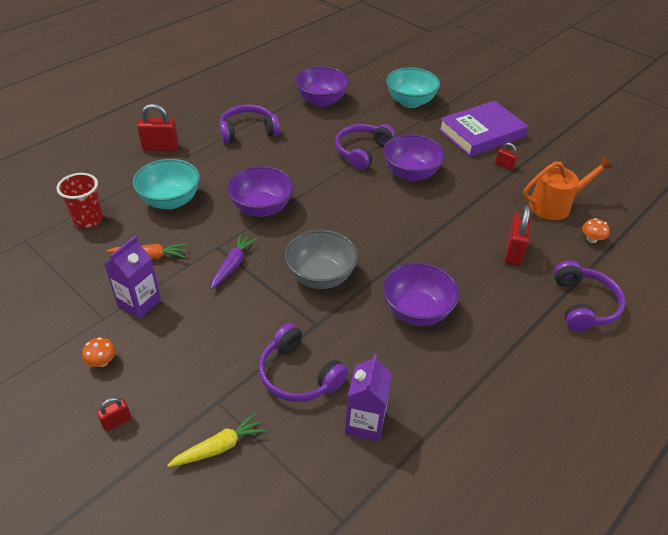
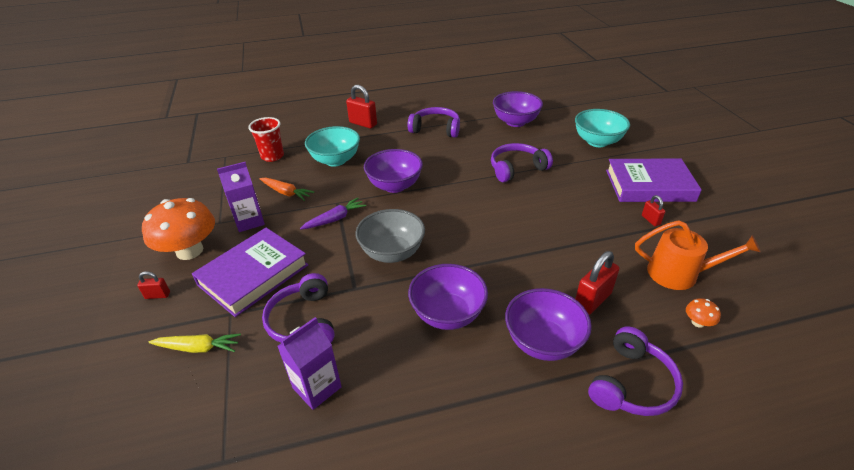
camera: 35 degrees right, 5 degrees down
(102, 361) = (189, 251): orange mushroom -> orange mushroom, size x2.50
(203, 355) = (253, 275): none -> purple book
(410, 173) = (546, 198): purple bowl -> purple bowl (543, 342)

